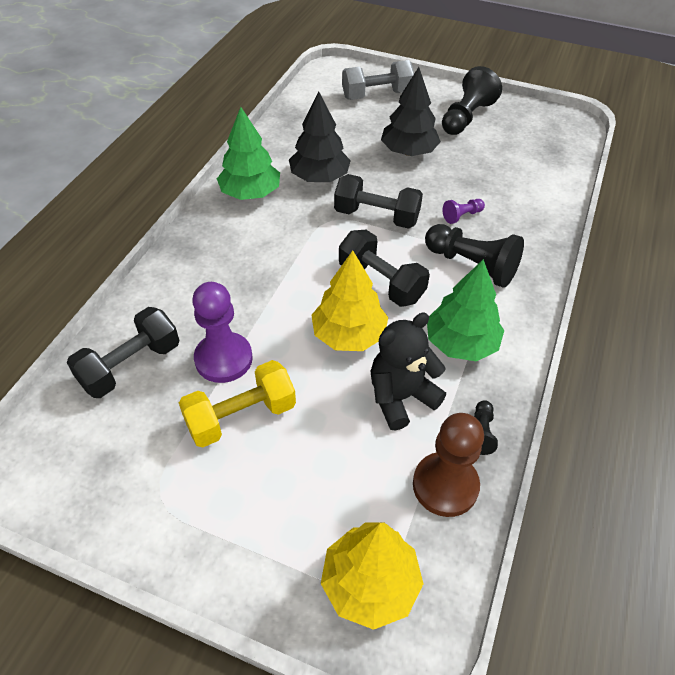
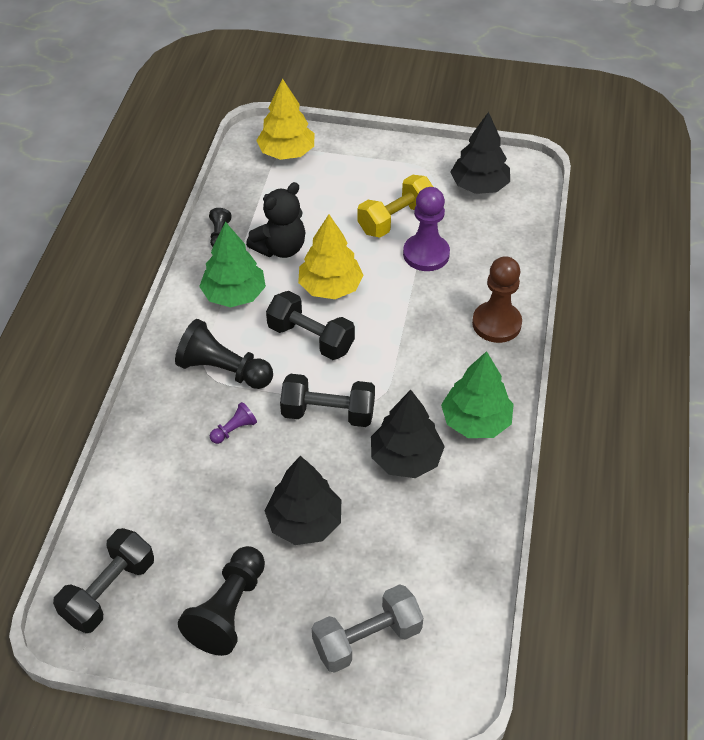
camera: 170 degrees right, 0 degrees up
(102, 454) = (479, 186): none -> black tree
(131, 366) = (495, 239): black dumbbell -> black dumbbell (109, 591)
(445, 485) = (244, 202): brown pawn -> brown pawn (496, 323)

